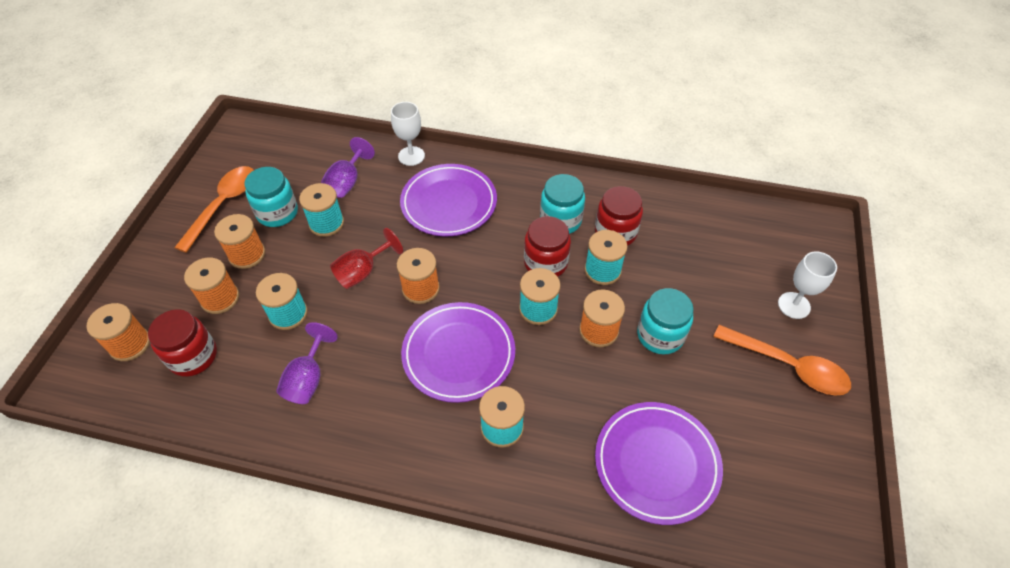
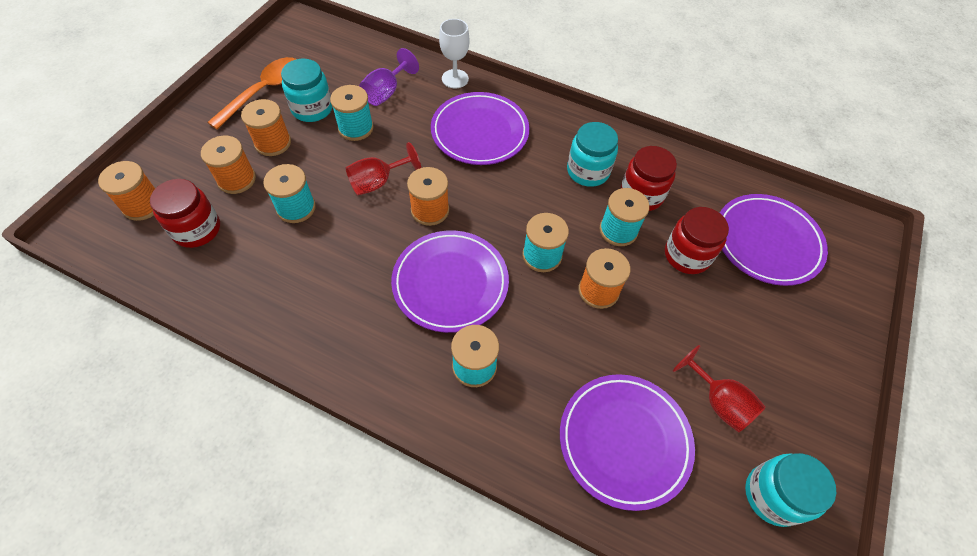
camera: 10 degrees right, 5 degrees up
(308, 379) = (298, 275): purple goblet -> none
(545, 263) = (561, 211): red jar -> red jar (687, 255)
(660, 335) = (661, 309): turquoise jar -> turquoise jar (773, 495)
(731, 408) = (718, 401): none -> red goblet
(738, 252) = (767, 242): none -> purple plate
(788, 366) = (792, 372): orange spoon -> none
(794, 305) = (814, 310): white goblet -> none

